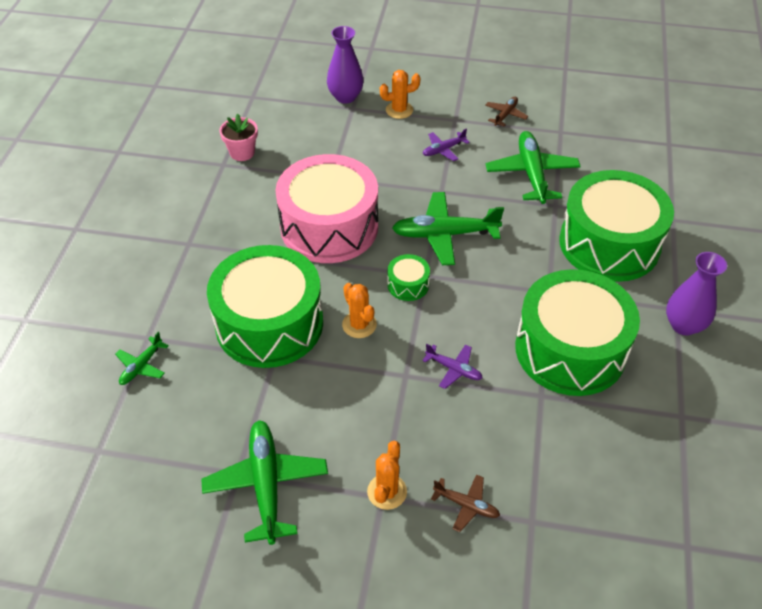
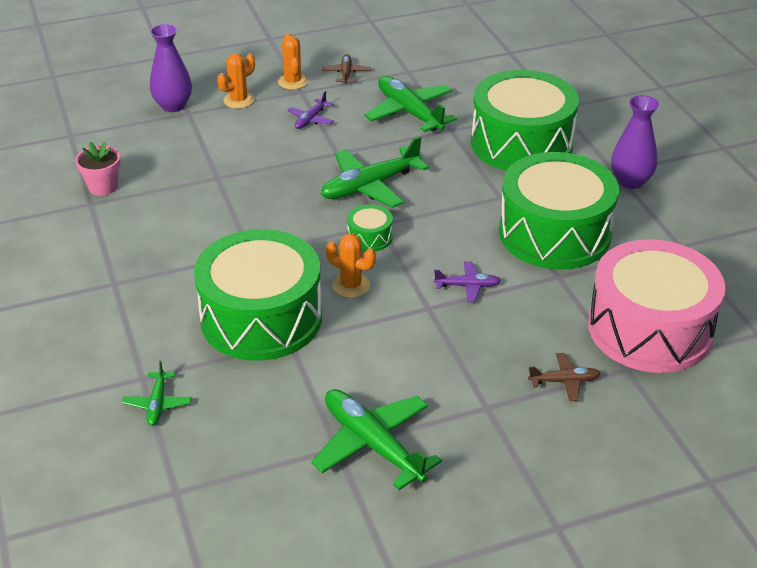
camera: 30 degrees left, 10 degrees down
(329, 226) = (252, 218): pink drum -> pink drum (649, 329)
(387, 492) = (488, 401): orange cactus -> orange cactus (293, 82)

